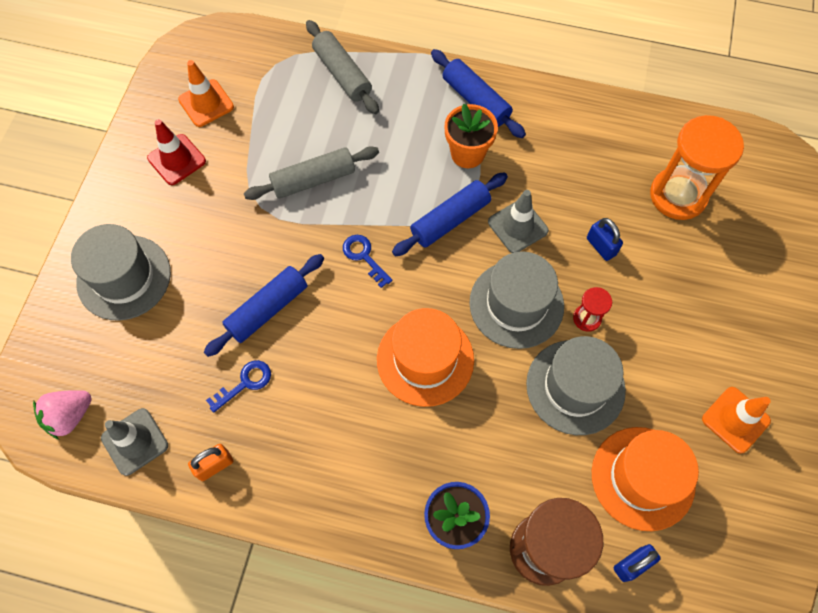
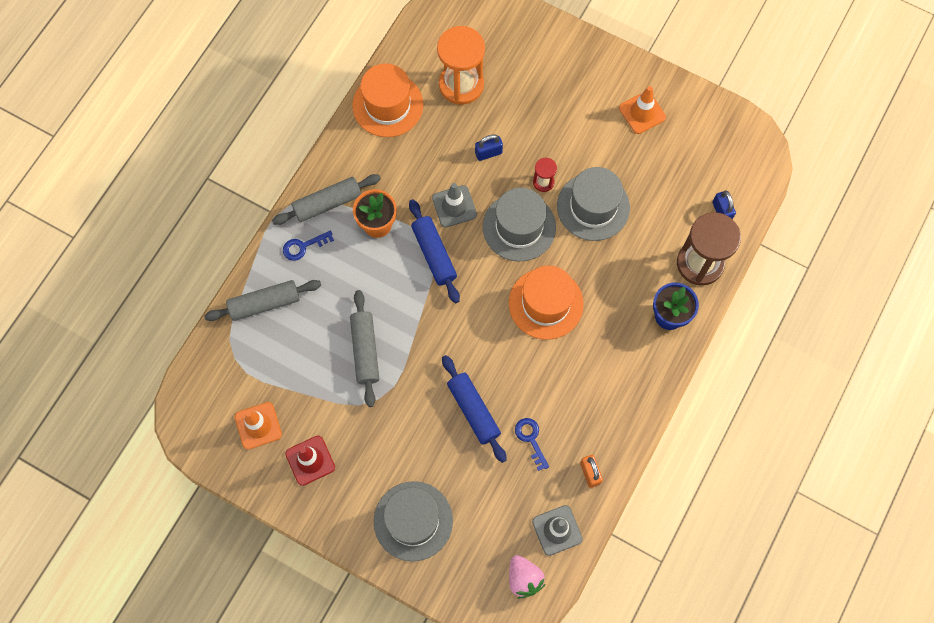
camera: 75 degrees left, 5 degrees up
(364, 257) = (448, 327): blue key -> blue key (303, 246)
(476, 100) = (327, 203): blue rolling pin -> grey rolling pin
(643, 478) = (667, 185): orange hat -> orange hat (387, 105)

